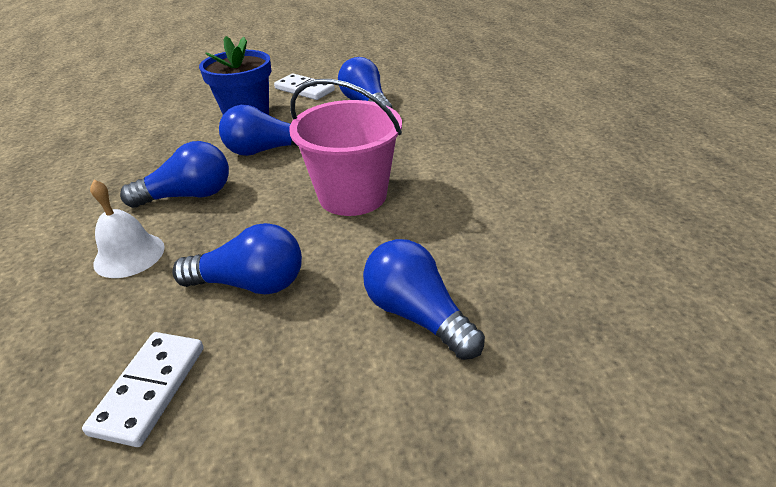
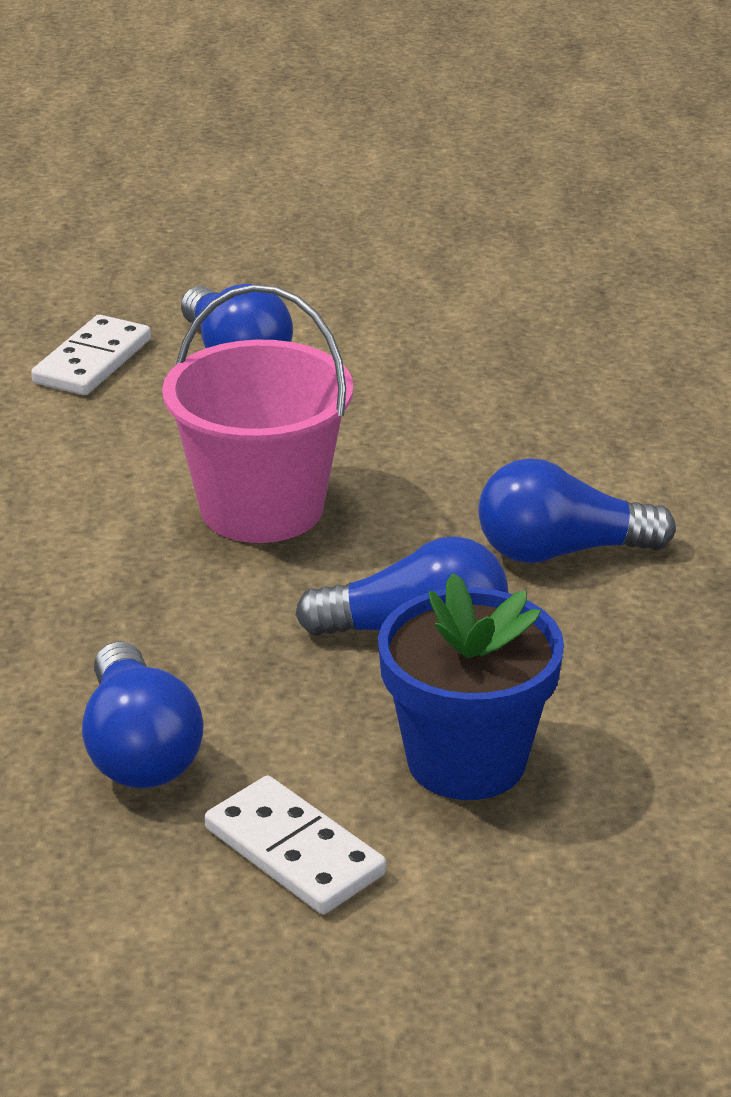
camera: 170 degrees left, 5 degrees down
(129, 255) = (626, 468): white bell -> none
(150, 389) = (540, 339): white domino -> white domino (93, 361)
(251, 283) = (437, 410): blue light bulb -> none

